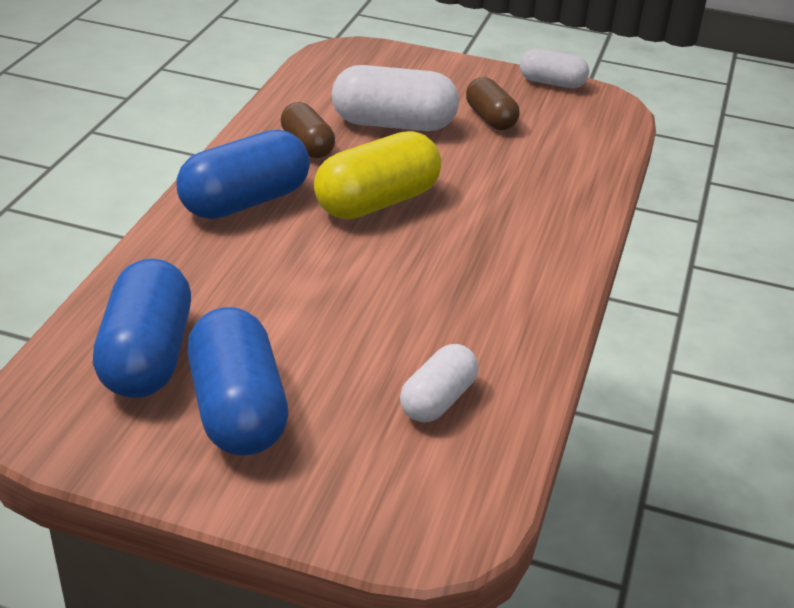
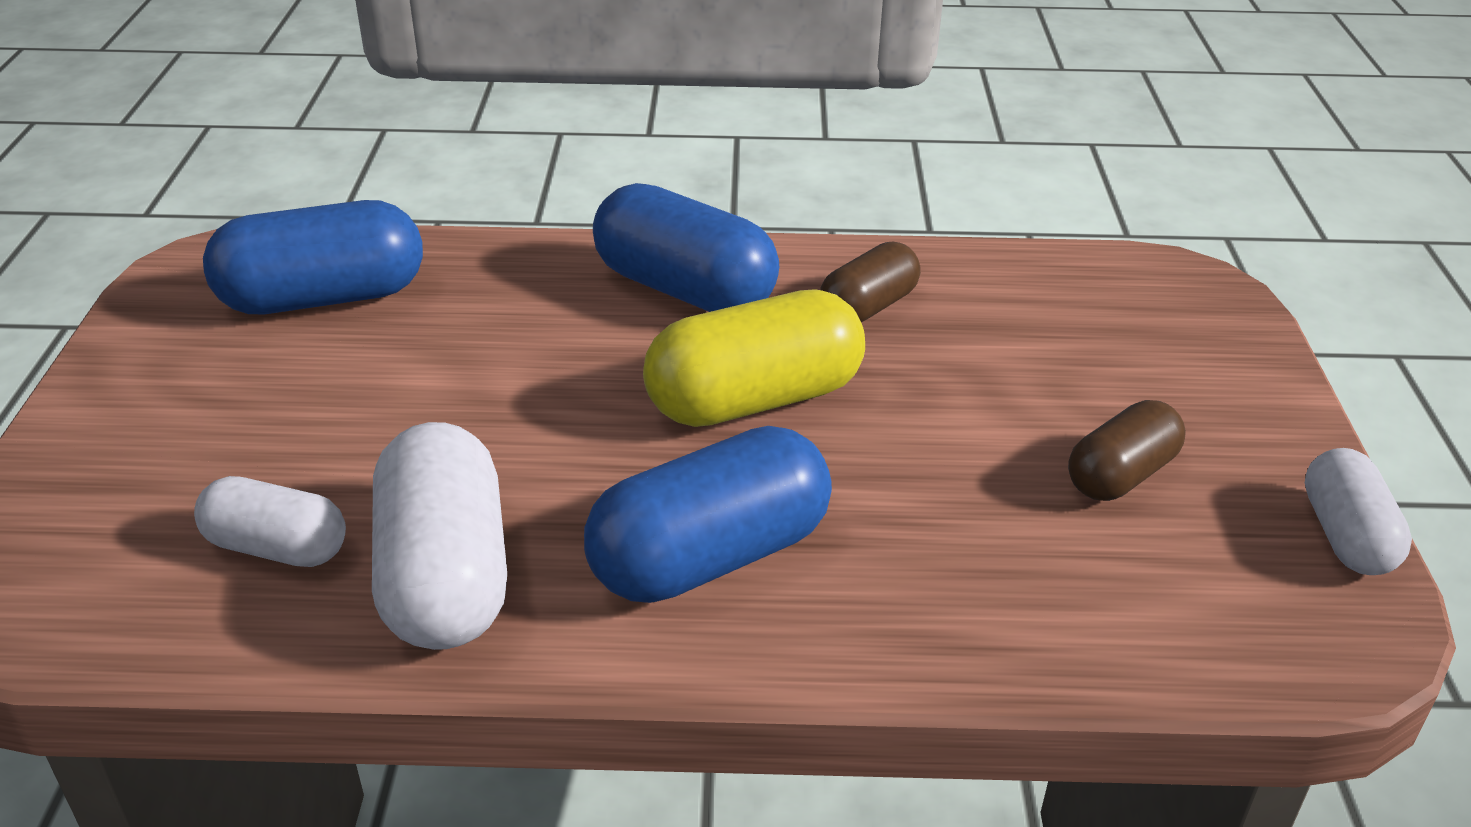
camera: 75 degrees right, 0 degrees up
(237, 409) = (234, 382): blue capsule -> blue capsule (710, 557)
(377, 202) = (755, 400): yellow capsule -> yellow capsule turned 60 degrees counterclockwise
(393, 124) = (1001, 372): white capsule -> white capsule (445, 576)

